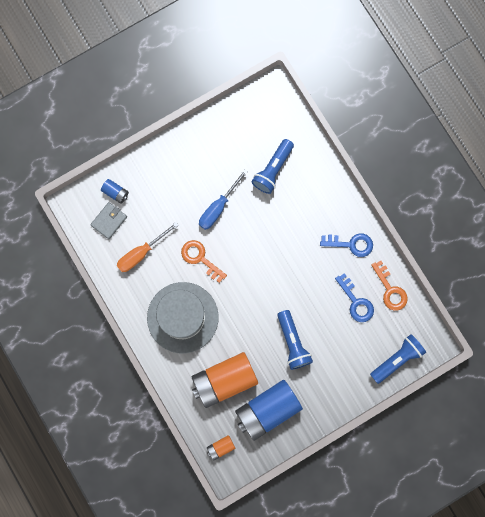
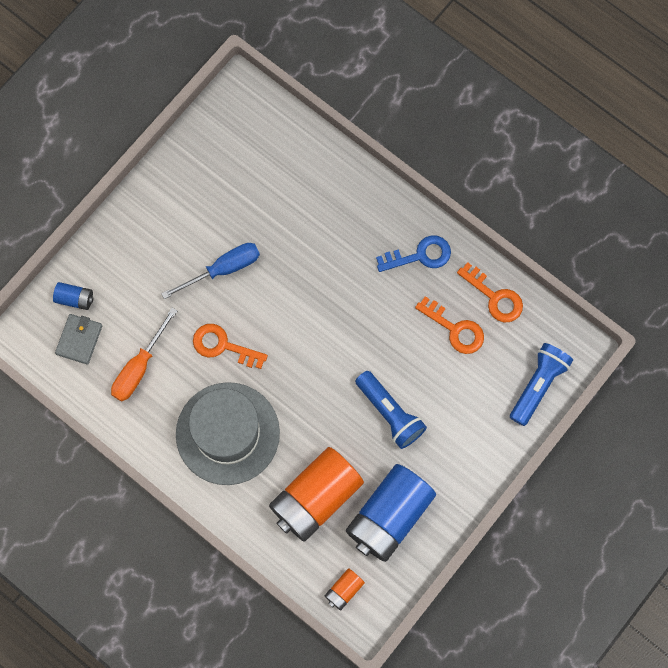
camera: 20 degrees left, 5 degrees down
(218, 207) = (223, 269): blue screwdriver -> blue screwdriver turned 135 degrees counterclockwise
(273, 170) = (279, 194): blue flashlight -> none
(356, 302) = (455, 329): blue key -> orange key

